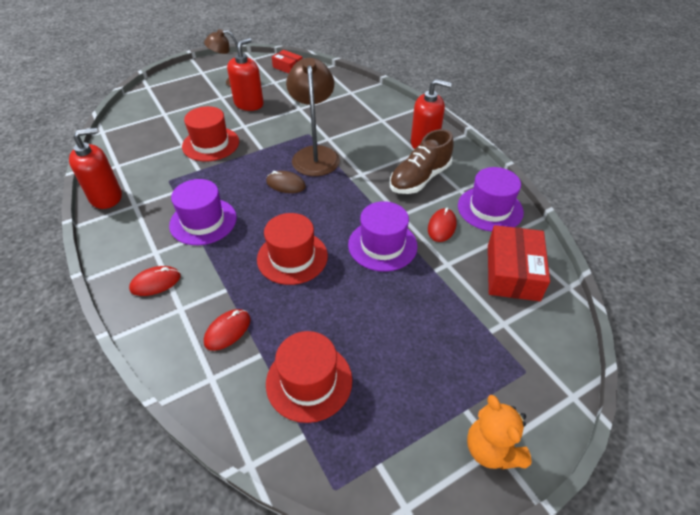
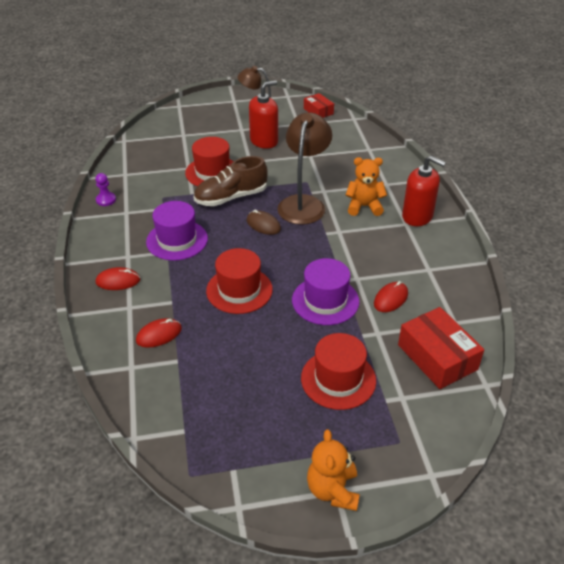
camera: 20 degrees right, 5 degrees down
(106, 197) = (106, 200): red soap dispenser -> purple pawn
(309, 381) = (206, 392): red hat -> red hat (338, 379)
(373, 145) = (364, 206): none -> orange teddy bear
(419, 179) = (393, 249): brown shoe -> brown shoe (231, 197)
(490, 209) = (449, 294): purple hat -> none
(512, 272) = (437, 357): red box -> red box turned 60 degrees counterclockwise

